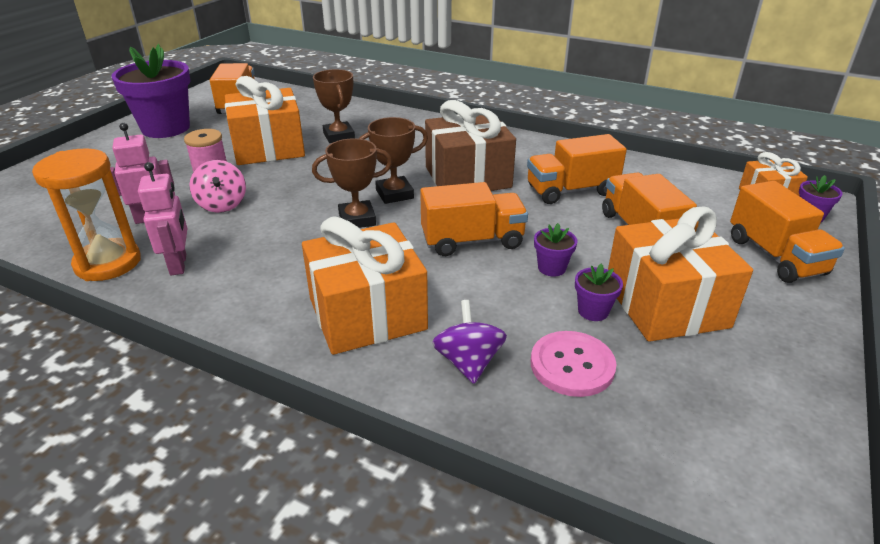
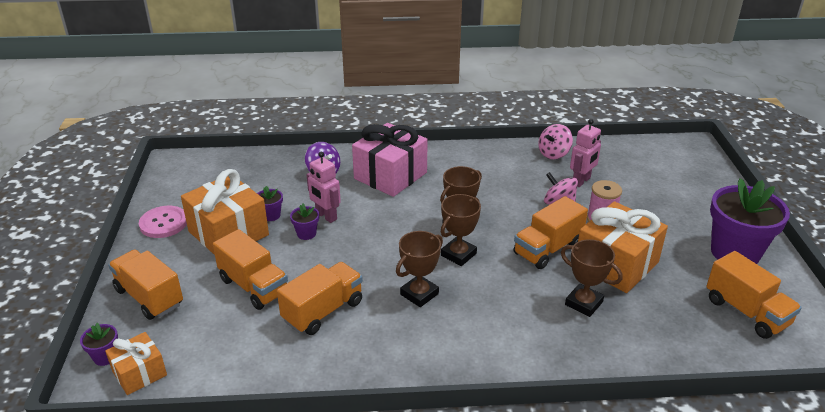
camera: 150 degrees right, 0 degrees up
(108, 263) = (553, 154): orange hourglass -> pink spinning top
(179, 264) = (518, 165): pink robot -> pink robot (326, 216)
(367, 314) = (390, 175): orange gift -> pink gift
(468, 177) = (419, 294): brown gift -> brown trophy
(472, 241) = (369, 235): orange truck -> orange truck (547, 249)
(572, 365) = (273, 186): pink button -> pink button (163, 223)

